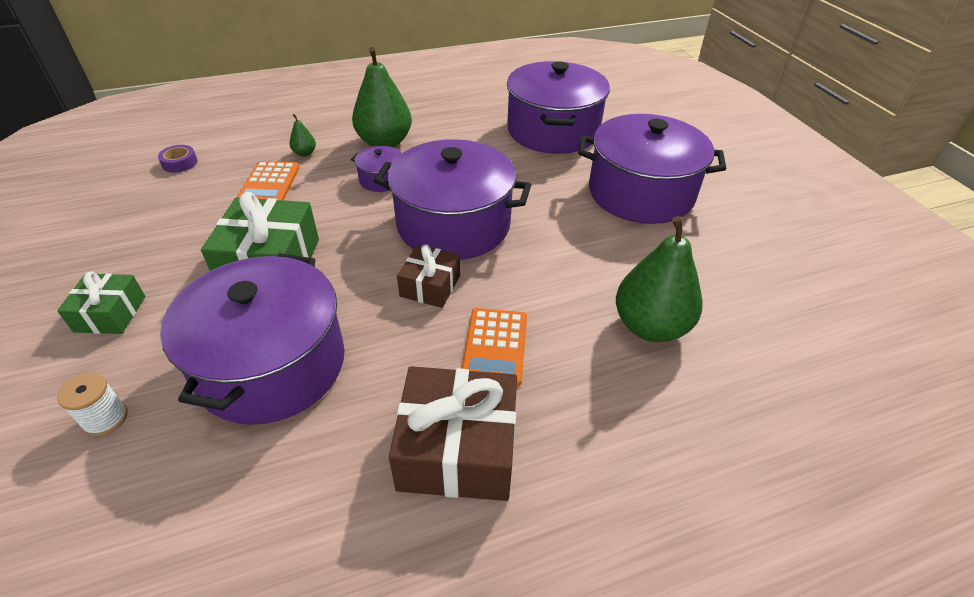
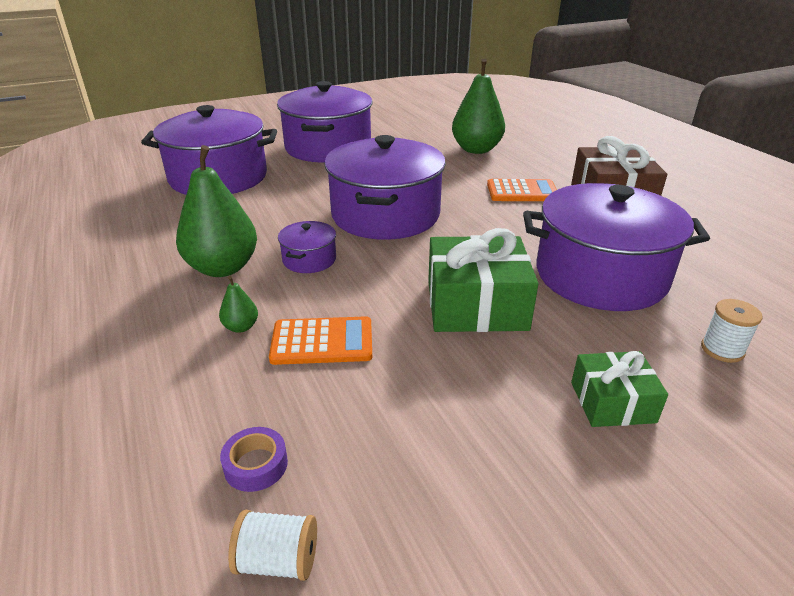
camera: 95 degrees left, 10 degrees down
(117, 170) = (278, 560): none -> white spool
(430, 286) = (472, 218): brown gift -> none

